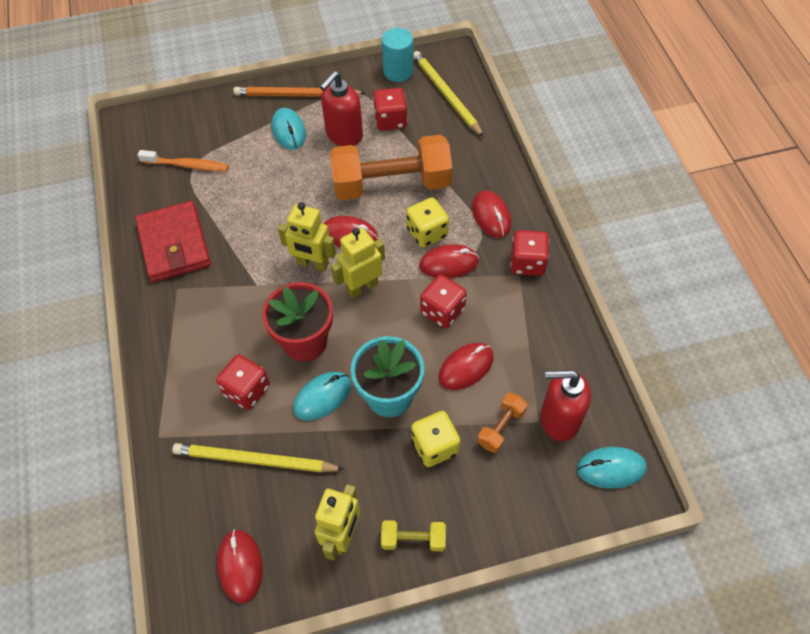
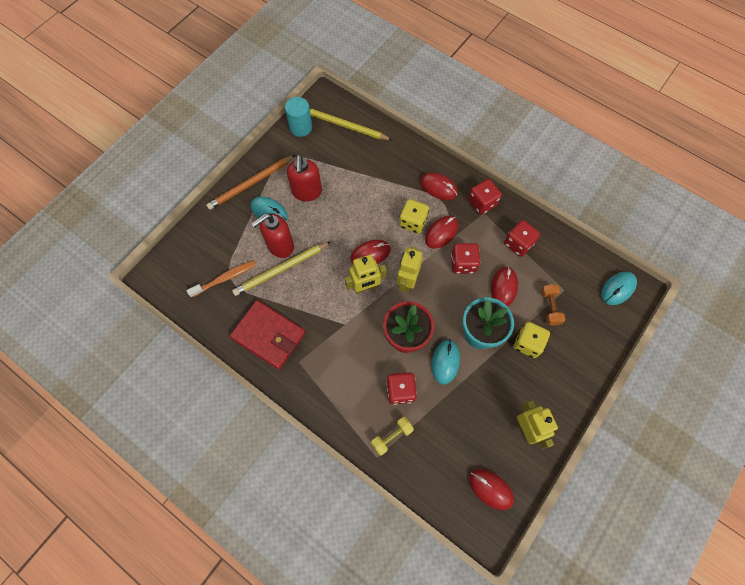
camera: 40 degrees left, 10 degrees up
(255, 460) = (443, 426): yellow pencil -> yellow pencil (281, 269)
(390, 120) = (326, 164): red dice -> red dice (518, 244)
(391, 184) = (365, 205): orange dumbbell -> none
(413, 539) = (561, 401): yellow dumbbell -> yellow dumbbell (392, 437)
(559, 419) = (573, 281): red soap dispenser -> red soap dispenser (280, 246)

